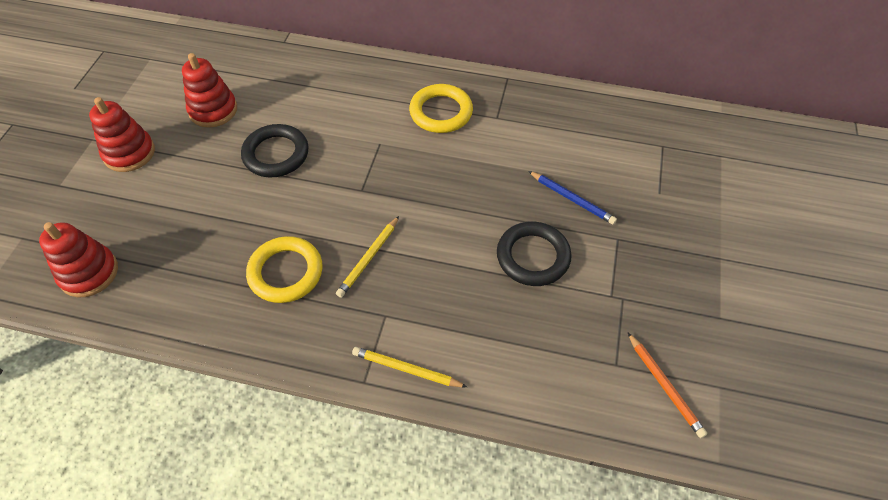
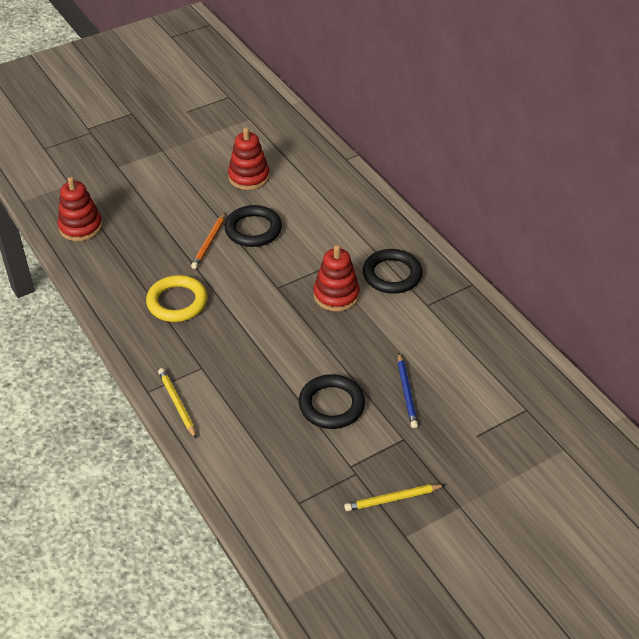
camera: 45 degrees right, 10 degrees down
(129, 153) = (173, 172): red stacking toy -> red stacking toy (336, 295)
(368, 258) = (231, 329): yellow pencil -> yellow pencil (392, 499)
(441, 112) = (392, 275): yellow ring -> black ring
(665, 386) = (312, 538): orange pencil -> orange pencil (209, 243)

